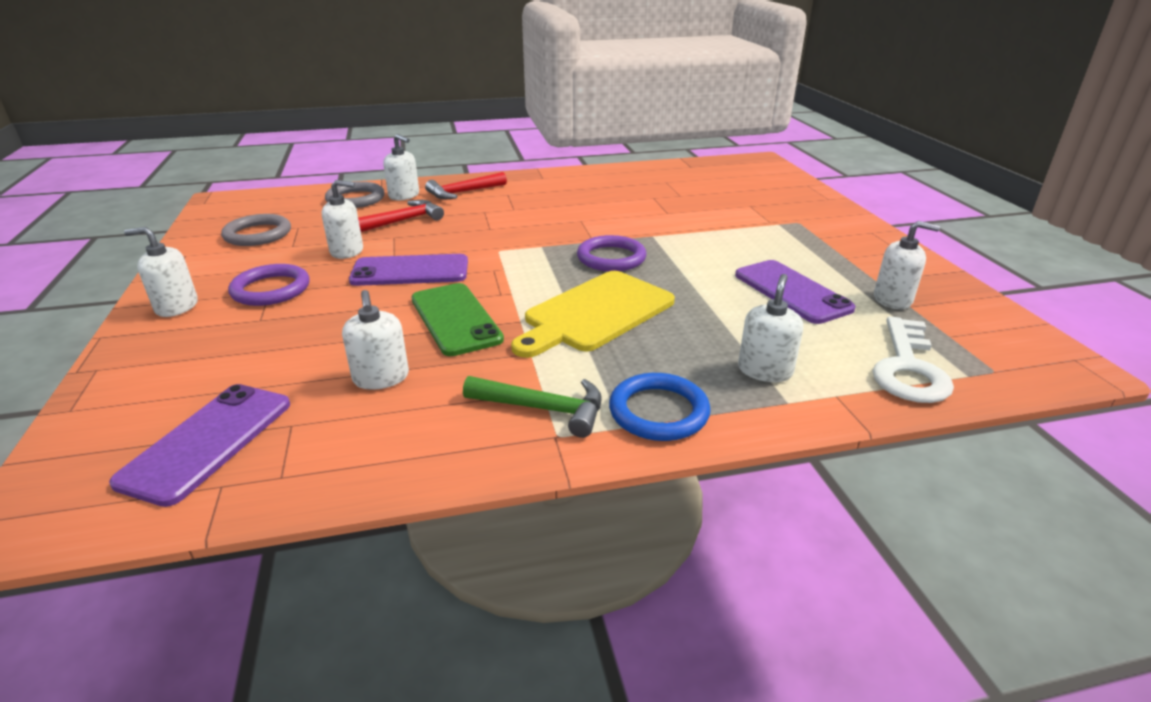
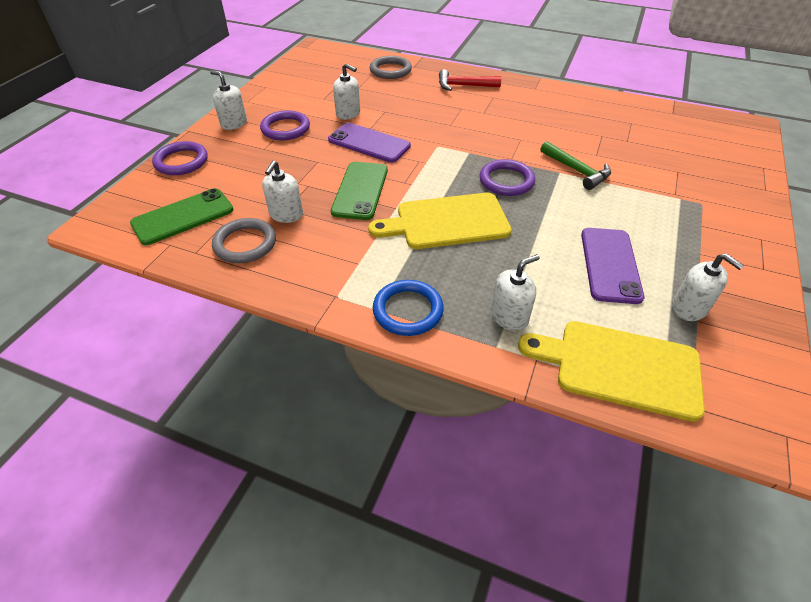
camera: 35 degrees right, 15 degrees up
(127, 376) = (181, 161): none -> purple ring
(208, 442) = (183, 217): purple phone -> green phone
(258, 234) = (312, 83): grey ring -> grey ring (245, 244)
(403, 221) = (402, 99): red hammer -> none
(404, 195) = (423, 76): white soap dispenser -> none
(543, 409) = (346, 275): green hammer -> green hammer (576, 171)
(908, 368) = (620, 367): white key -> yellow cutting board

